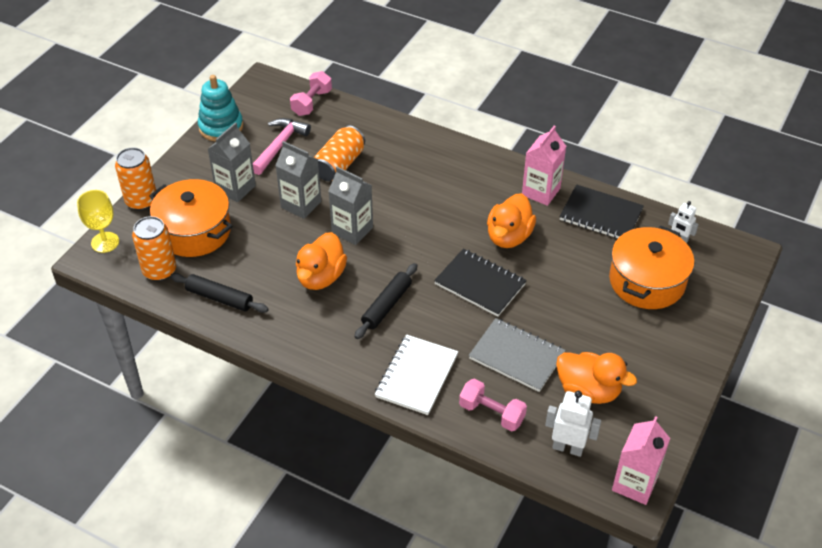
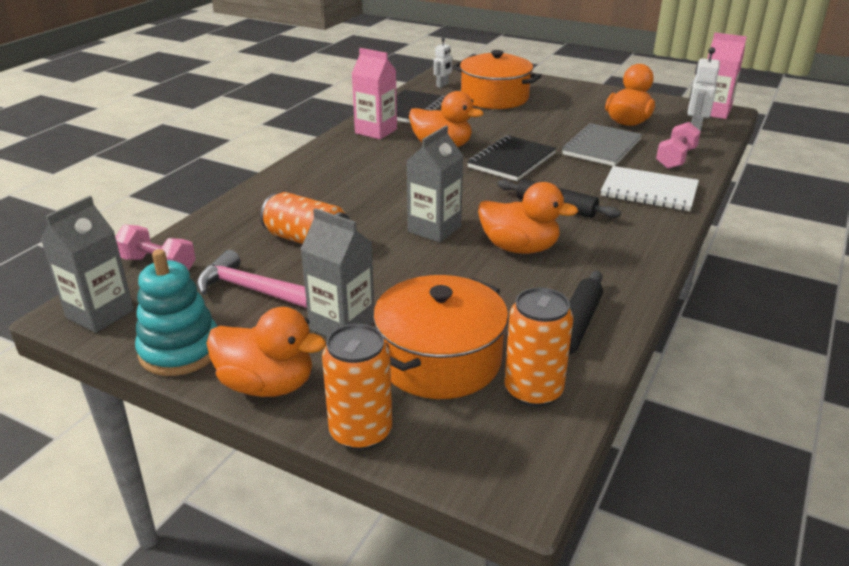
camera: 90 degrees left, 15 degrees down
(105, 242) = (472, 470): yellow goblet -> none
(185, 163) = (267, 385): none -> orange duck
(301, 204) = (384, 266): grey carton -> grey carton (100, 314)

